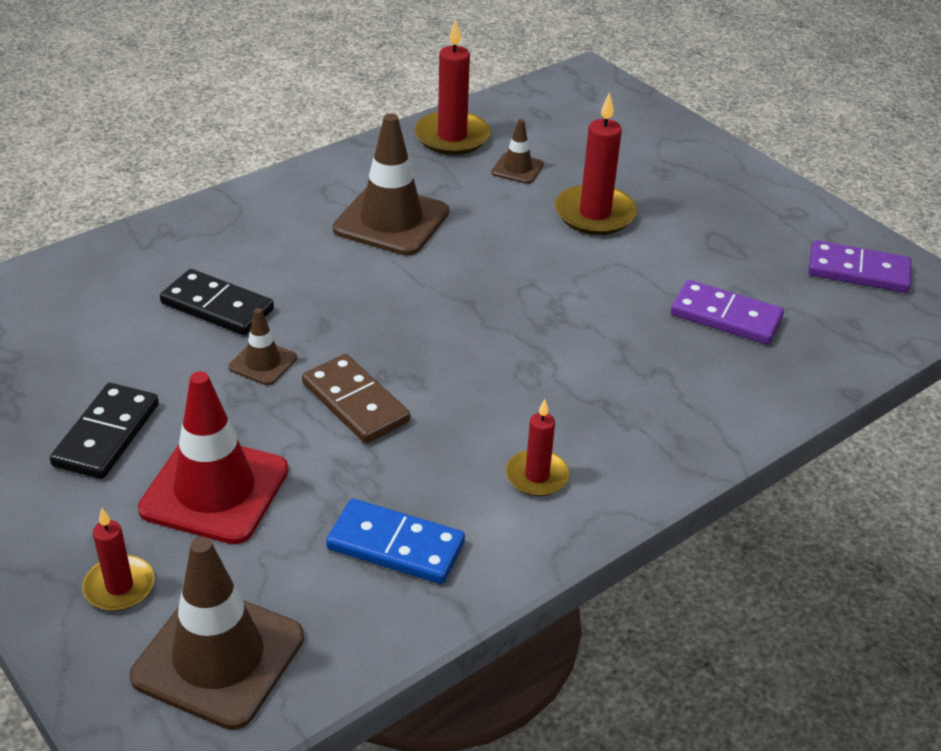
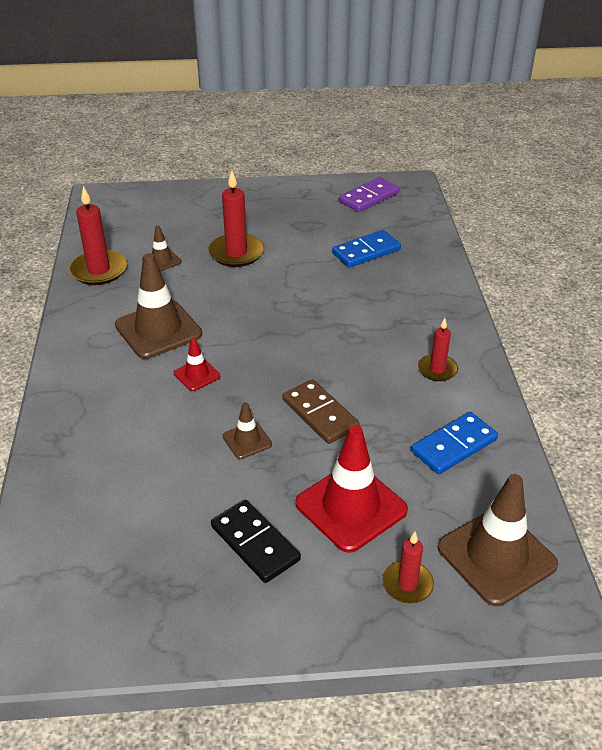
camera: 55 degrees left, 0 degrees up
(217, 306) = (168, 440): black domino -> none
(340, 280) = (197, 375): none -> red traffic cone
(355, 402) = (320, 414): brown domino -> brown domino turned 60 degrees clockwise
(726, 316) = (366, 251): purple domino -> blue domino

